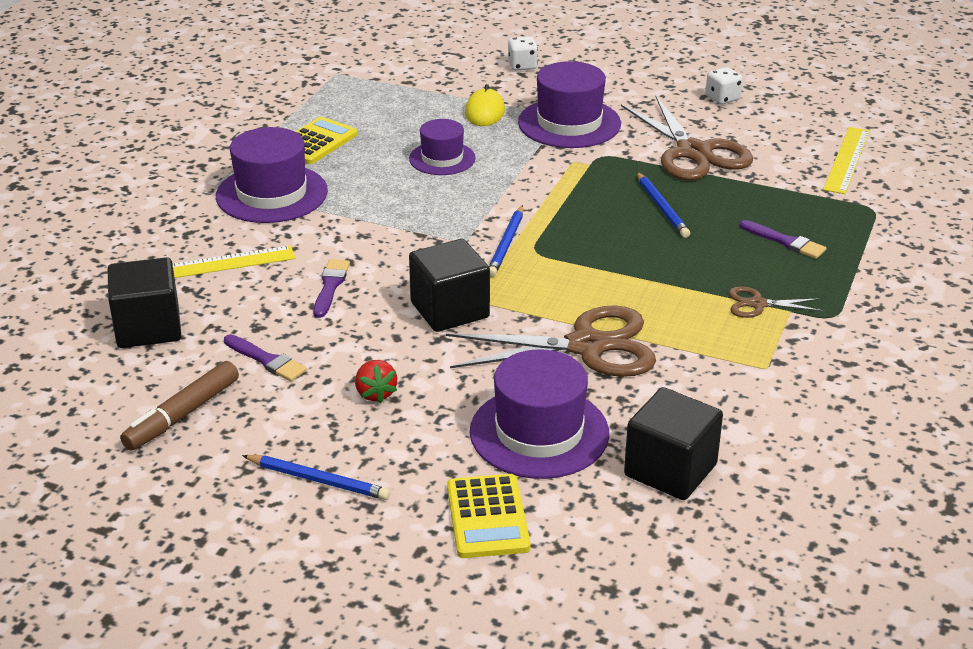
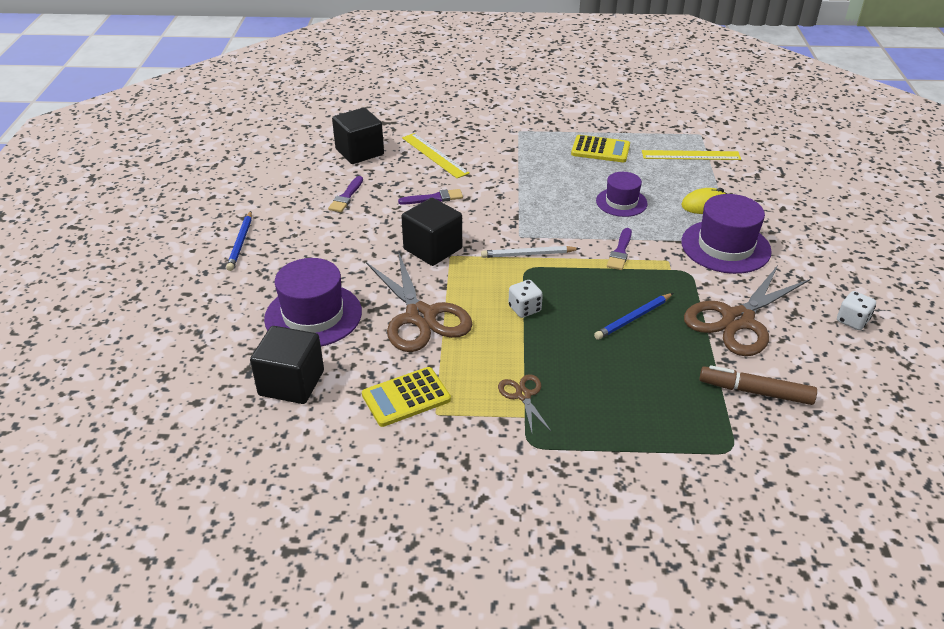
camera: 70 degrees right, 5 degrees up
(183, 414) = (285, 184): brown marker -> brown marker (756, 392)
(272, 194) = (525, 151): purple hat -> none
(375, 393) = (329, 242): red strawberry -> none
(487, 517) = (222, 312): yellow calculator -> yellow calculator (406, 397)
(506, 244) = (528, 254): blue pencil -> white pencil
(522, 66) = (796, 205): white dice -> white dice (524, 309)
(785, 241) = (630, 398): purple brush -> purple brush (620, 251)
(846, 160) = (811, 419): yellow ruler -> yellow ruler (691, 155)

